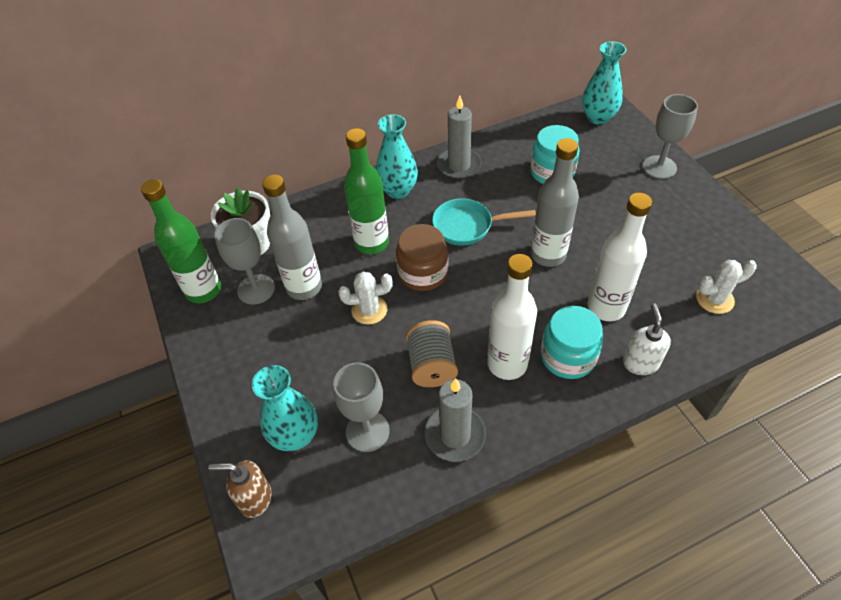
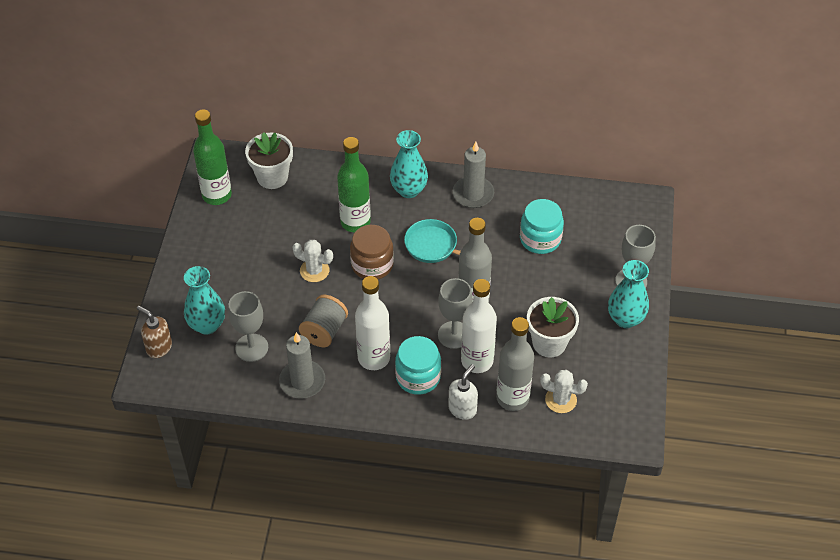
camera: 30 degrees right, 0 degrees up
(256, 289) = (251, 213): grey goblet -> grey goblet (454, 335)
(304, 287) = (284, 230): grey bottle -> grey bottle (512, 398)
(598, 117) = (627, 211): turquoise vase -> turquoise vase (625, 319)
(650, 254) = (549, 343): none -> white flower pot

